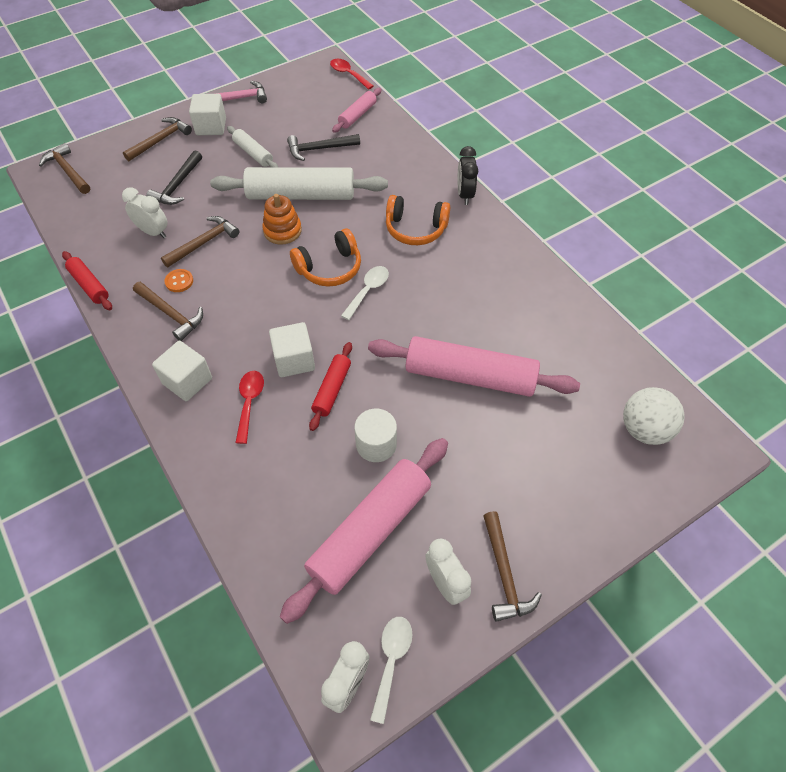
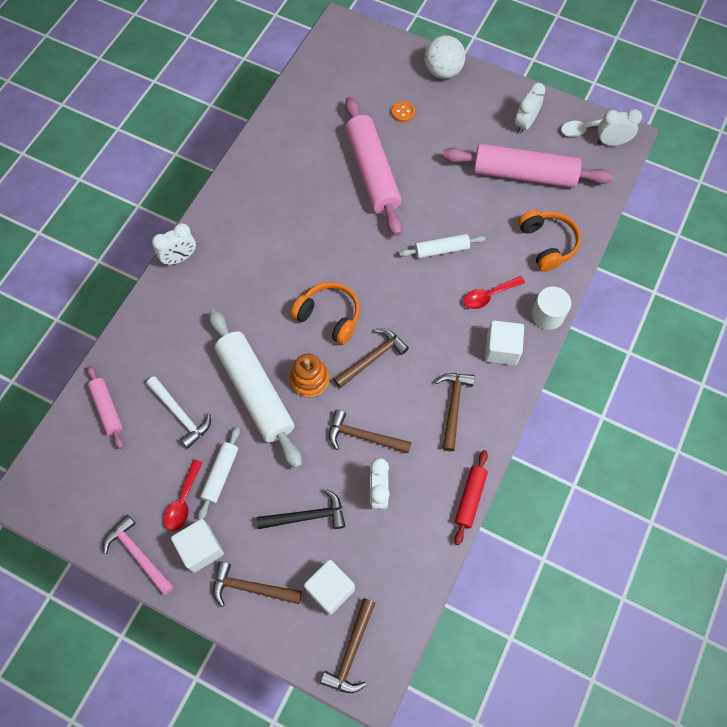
camera: 120 degrees left, 10 degrees up
(179, 281) = (417, 425): orange button -> orange button (403, 112)
(294, 360) = (434, 288): white cube -> white cube (330, 589)
(319, 149) = (180, 415): black hammer -> white hammer
(332, 389) = (441, 249): red rolling pin -> white rolling pin
(348, 74) = (36, 459): red spoon -> red spoon (183, 501)
(357, 115) = (107, 409): pink rolling pin -> pink rolling pin turned 60 degrees clockwise
(368, 291) = (336, 275): white spoon -> none
(376, 444) = (464, 201): white cylinder -> white cylinder (547, 315)
(415, 229) = (245, 275): orange headphones -> orange headphones (547, 244)
(465, 195) = (180, 258): black clock -> white clock
(504, 574) = (498, 99): brown hammer -> brown hammer (372, 358)
(644, 429) = (350, 65): white ball -> white ball (443, 71)

